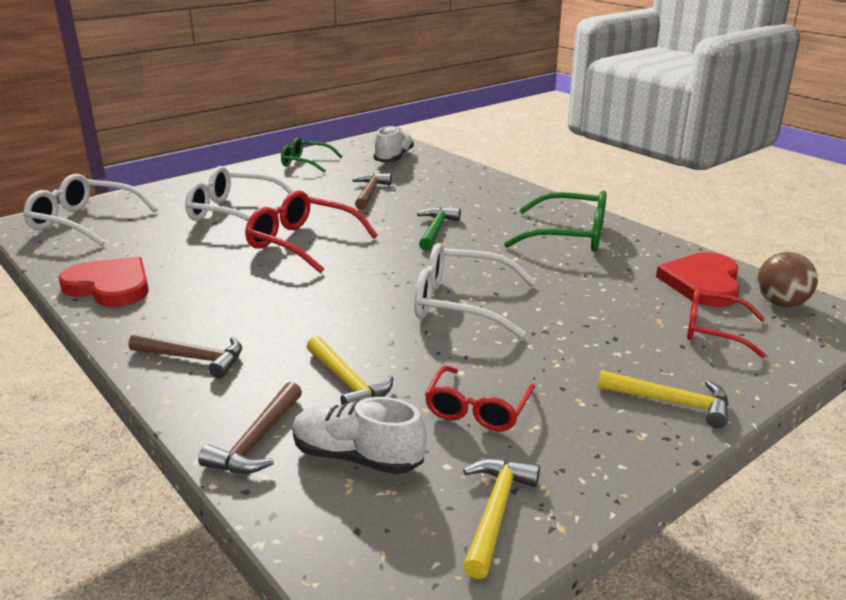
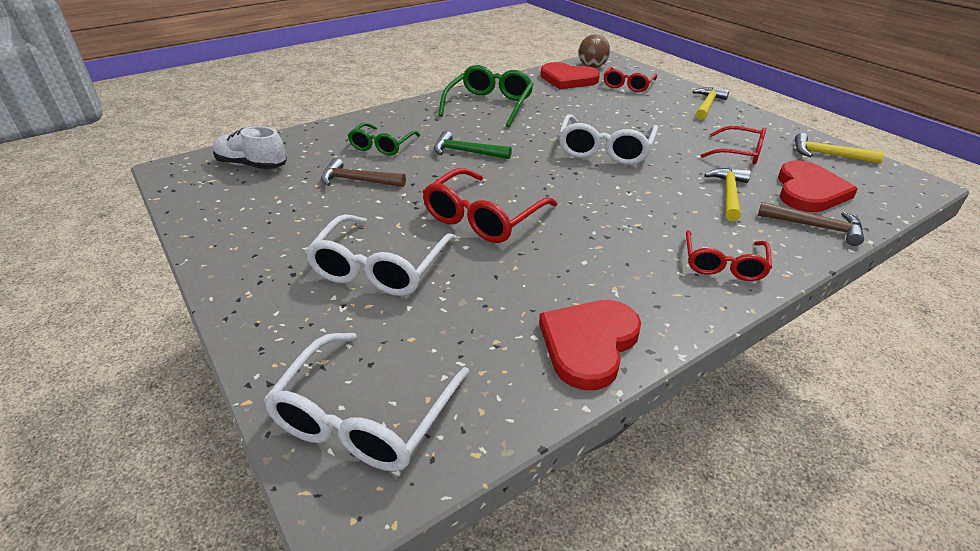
camera: 85 degrees left, 10 degrees up
(194, 359) = (723, 264): brown hammer -> red glasses
(305, 163) = (222, 222): green glasses -> green glasses (382, 146)
(347, 382) = (729, 194): yellow hammer -> yellow hammer turned 45 degrees counterclockwise
(357, 457) = (809, 191): white shoe -> red heart

